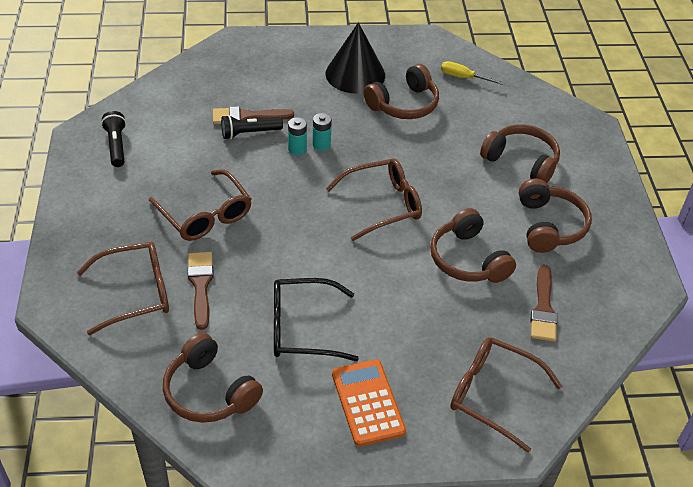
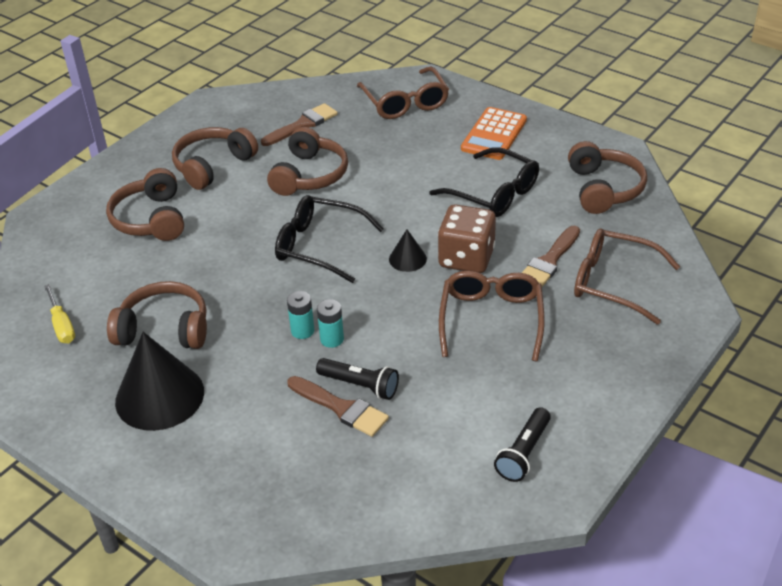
camera: 135 degrees left, 5 degrees down
(267, 253) = (466, 258): none -> brown dice
(309, 229) = (407, 259): none -> black cone
(383, 204) = (319, 246): brown glasses -> black glasses

